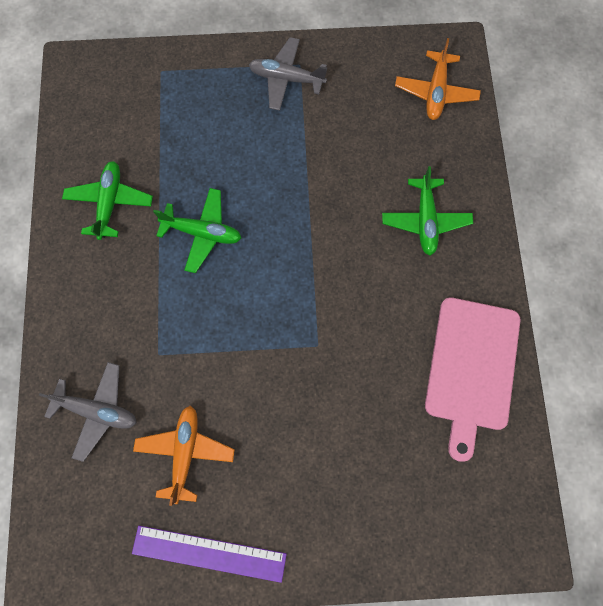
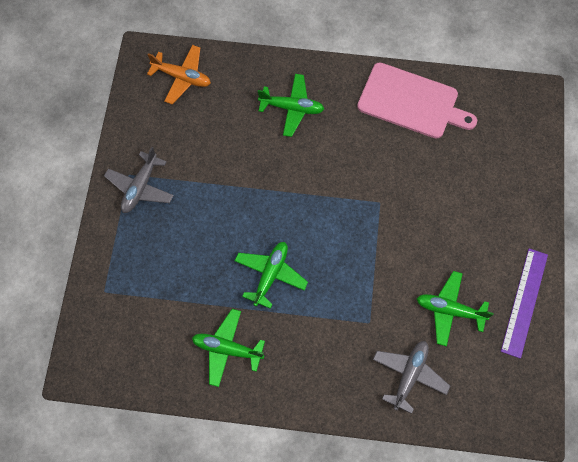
camera: 80 degrees left, 5 degrees down
(185, 452) = (449, 310): orange plane -> green plane

